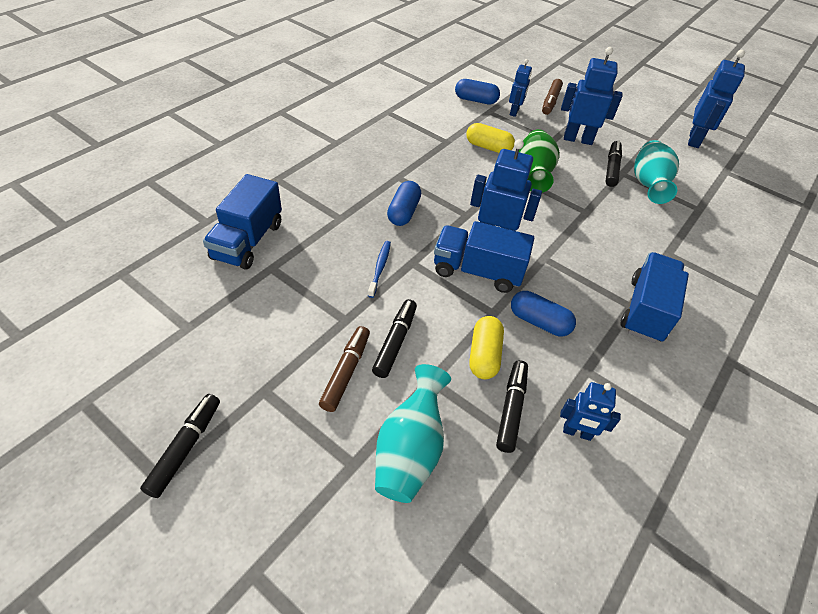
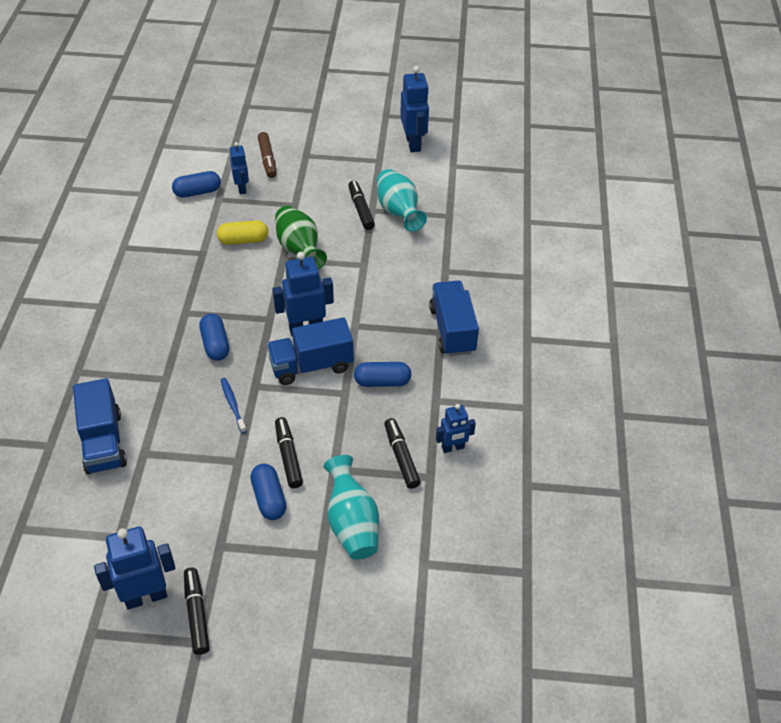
camera: 30 degrees left, 0 degrees up
(346, 372) = (269, 498): brown marker -> blue capsule
(484, 355) = (359, 429): yellow capsule -> none
(577, 139) = (316, 192): blue robot -> blue robot (146, 596)

